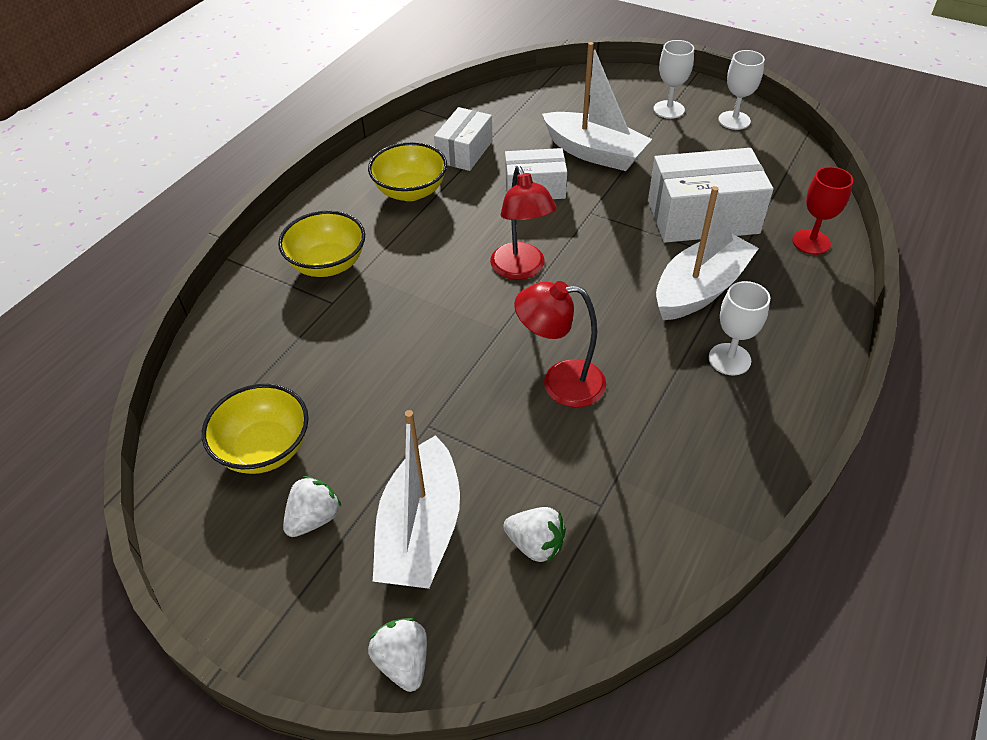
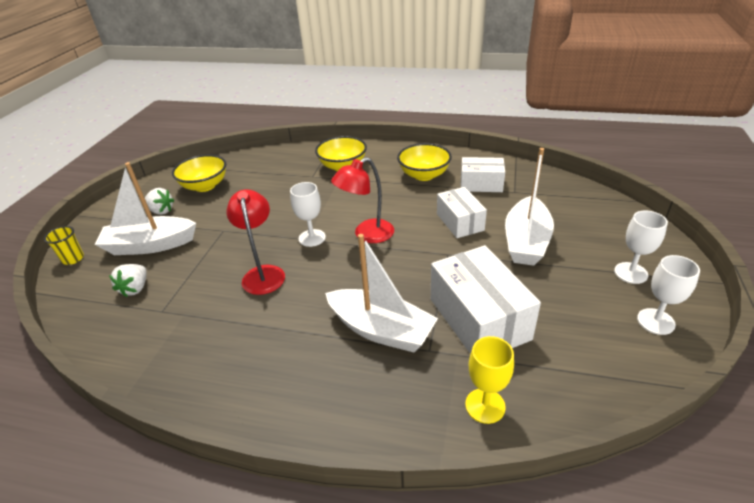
camera: 75 degrees right, 10 degrees down
(403, 661) = (73, 259): white strawberry -> yellow cup
(729, 359) = (302, 359): white goblet -> white goblet (312, 238)
(811, 242) = (485, 405): red goblet -> yellow goblet

